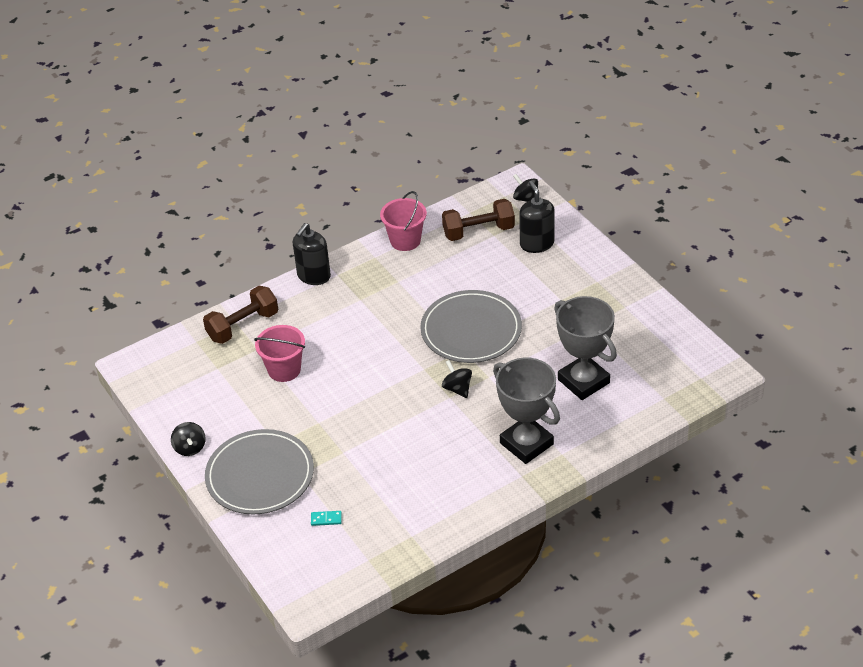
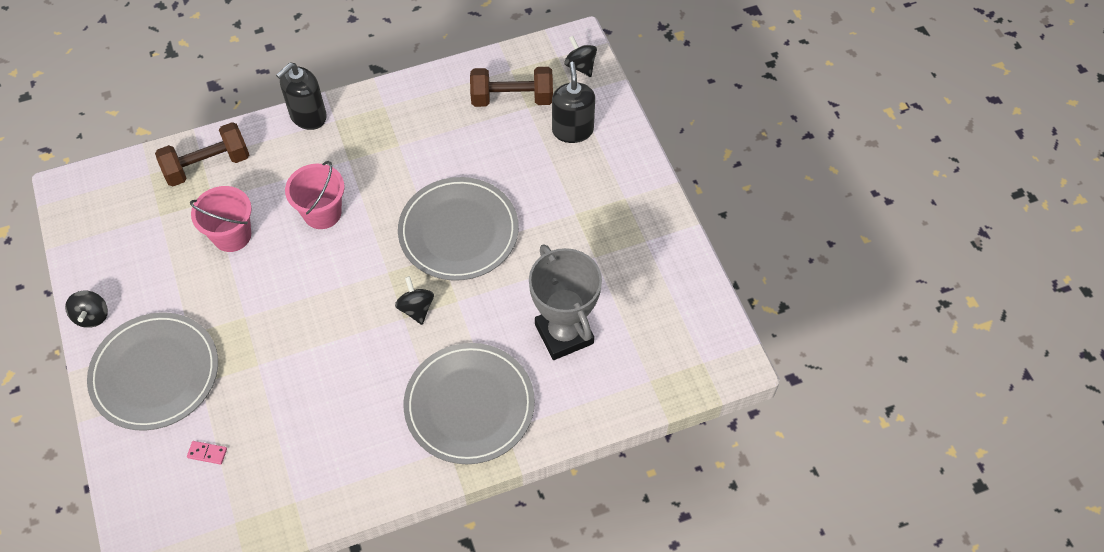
camera: 10 degrees right, 15 degrees up
(326, 519) = (207, 453): turquoise domino -> pink domino
(405, 240) = (425, 92): pink bucket -> pink bucket (322, 213)
(526, 443) = (469, 405): grey trophy -> grey plate

